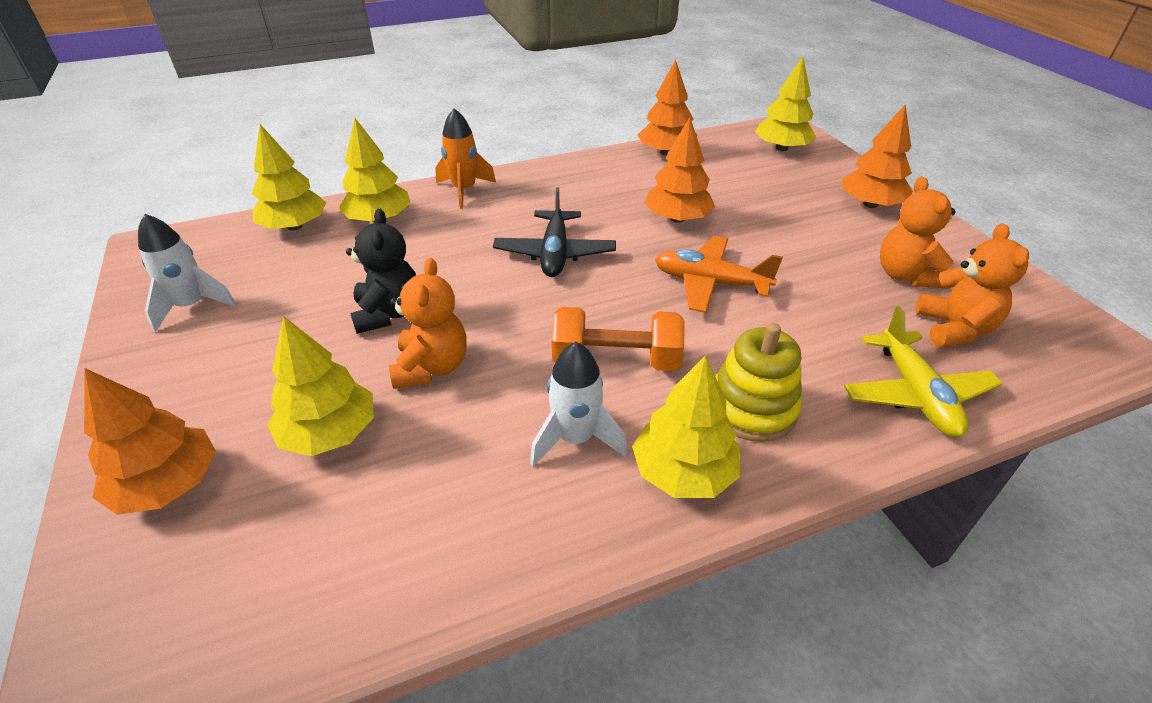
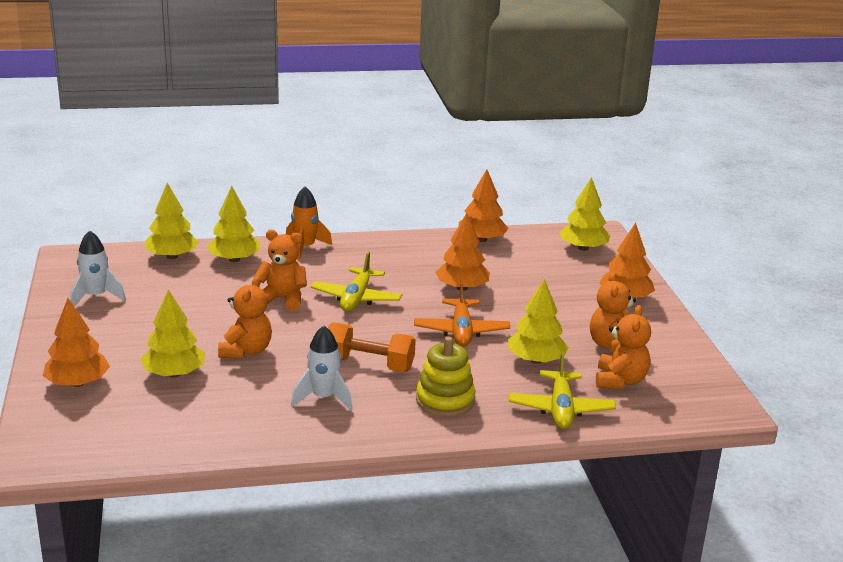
camera: 10 degrees right, 15 degrees down
(388, 313) = (226, 318): black teddy bear -> none
(459, 270) = (283, 299): none -> orange teddy bear
(555, 253) = (356, 298): black plane -> yellow plane
(683, 472) = (382, 422): yellow tree -> yellow tree (536, 360)
(710, 283) = (461, 331): orange plane -> orange plane turned 120 degrees counterclockwise

